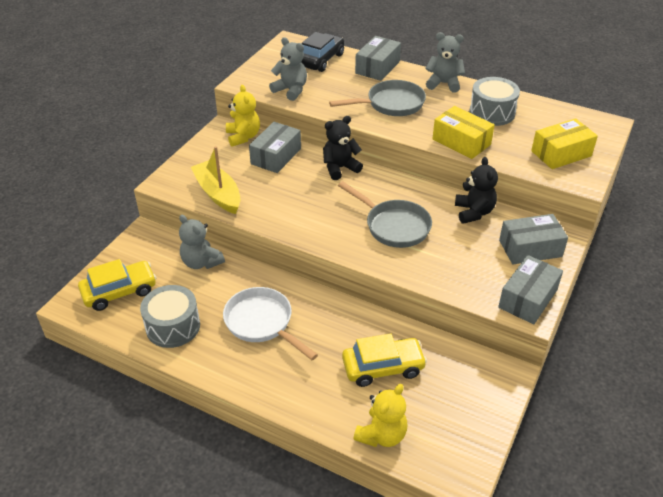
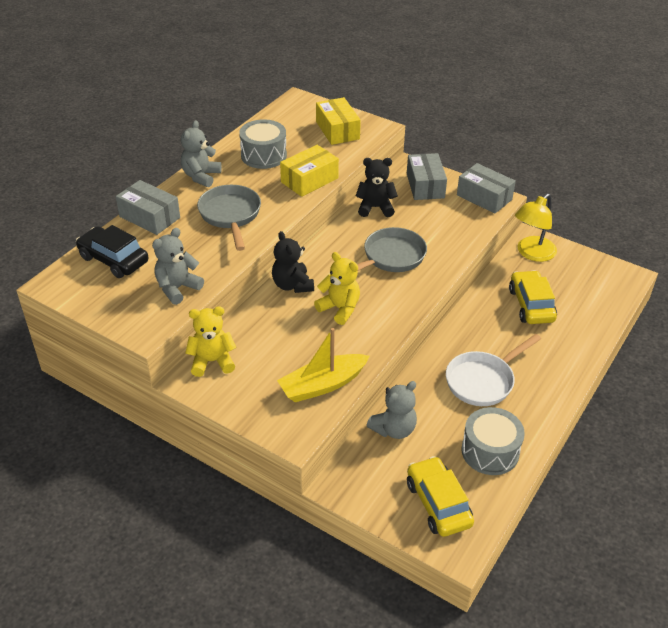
camera: 85 degrees left, 0 degrees up
(276, 156) = (259, 334): grey box -> none
(381, 435) = (599, 313): yellow teddy bear -> yellow teddy bear (339, 309)
(478, 373) = (532, 253): none -> yellow lamp

